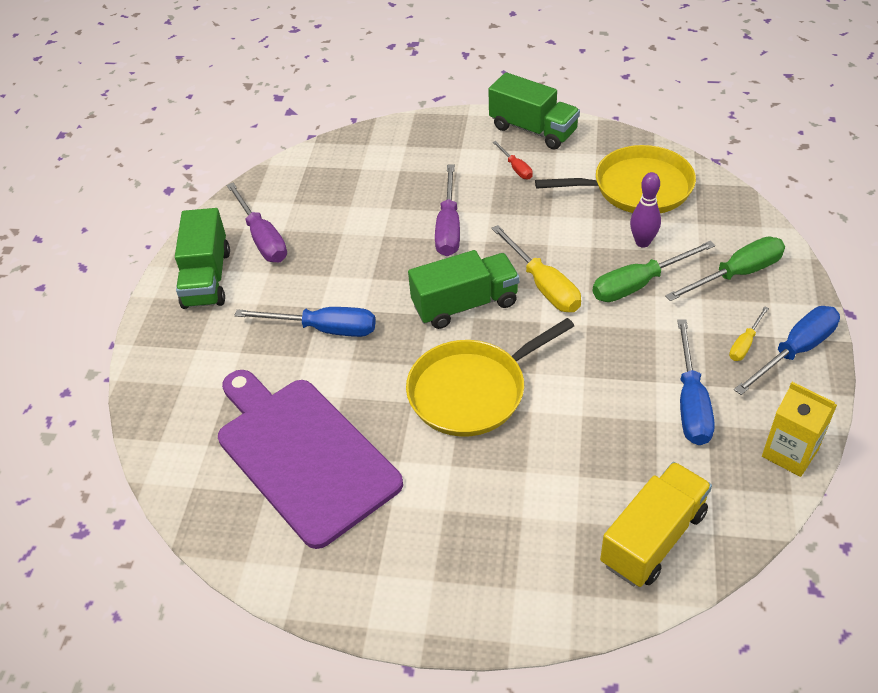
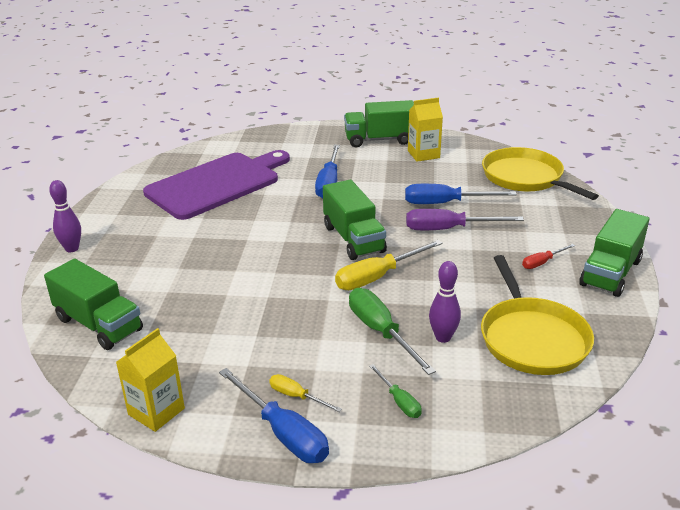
camera: 85 degrees right, 15 degrees down
(262, 238) = (423, 154): purple screwdriver -> yellow carton
(472, 391) = (260, 244): yellow pan -> yellow pan (525, 178)
(476, 615) = (72, 249): none -> purple bowling pin
(653, 538) = (98, 324): yellow truck -> green truck
(691, 402) = (228, 354): blue screwdriver -> blue screwdriver (445, 203)
(737, 274) = (399, 401): green screwdriver -> green screwdriver, size x0.54

